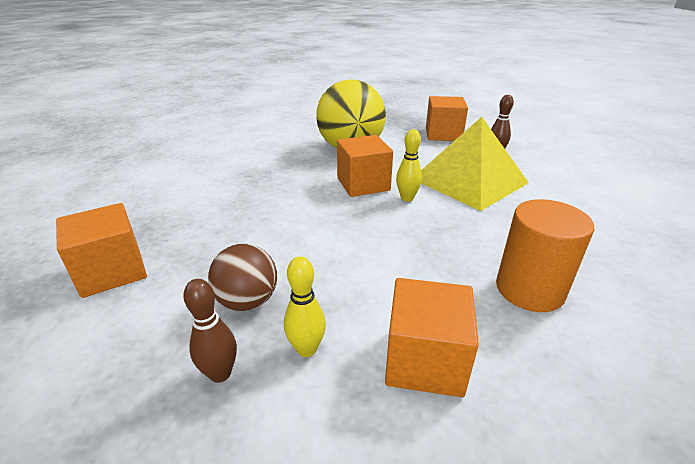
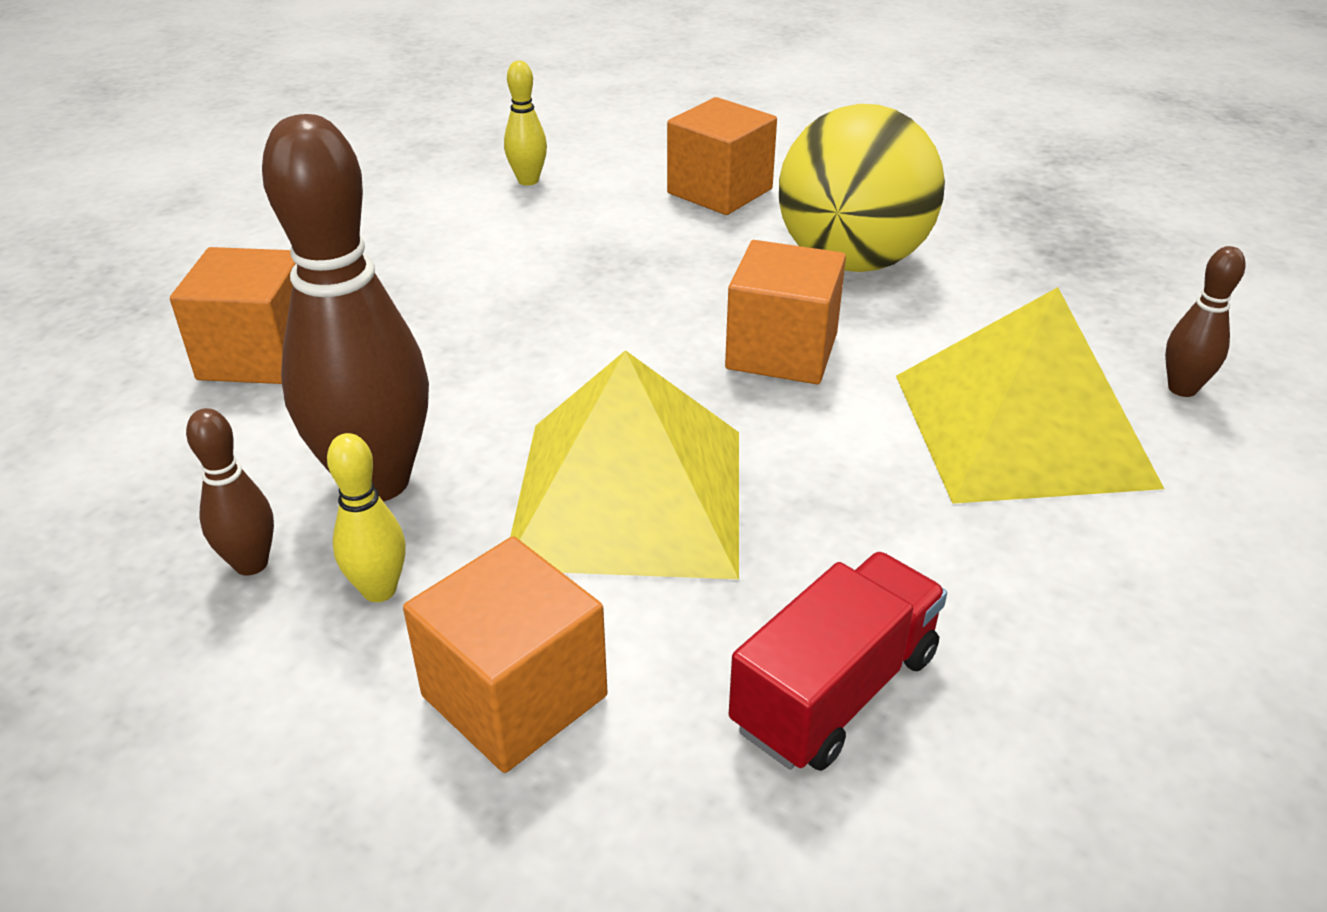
camera: 35 degrees right, 5 degrees up
(247, 301) = (377, 482): brown ball -> brown bowling pin
(370, 256) = (628, 496): none -> yellow pyramid
(407, 198) = (832, 415): yellow bowling pin -> yellow bowling pin (528, 180)
(443, 134) = (1115, 293): orange cube -> orange cube (719, 191)
(529, 289) = (835, 691): orange cylinder -> red truck

